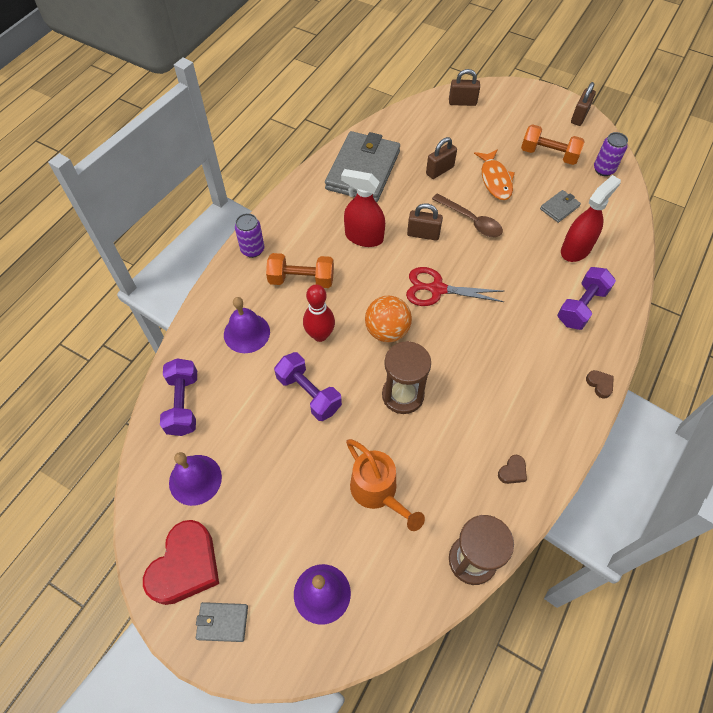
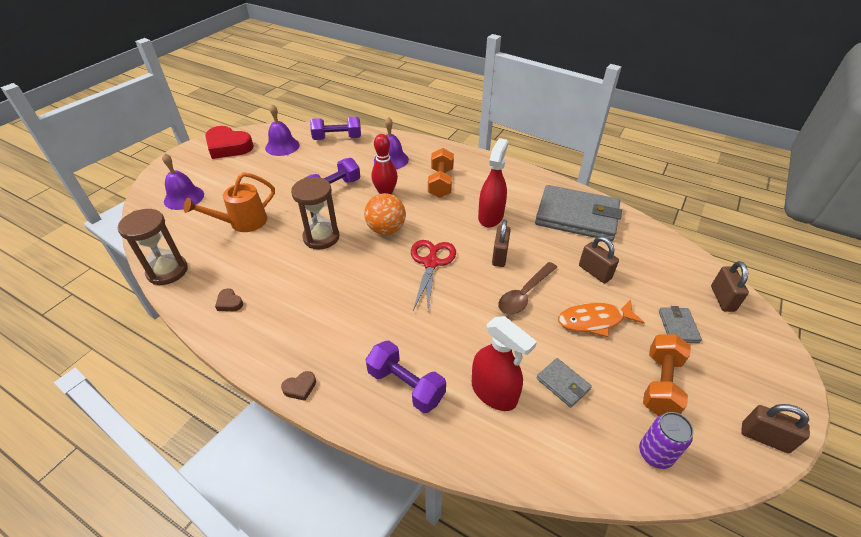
camera: 90 degrees right, 15 degrees down
(222, 622) = (188, 161): grey wallet -> grey wallet (678, 326)
(252, 250) = (470, 158): purple can -> none

